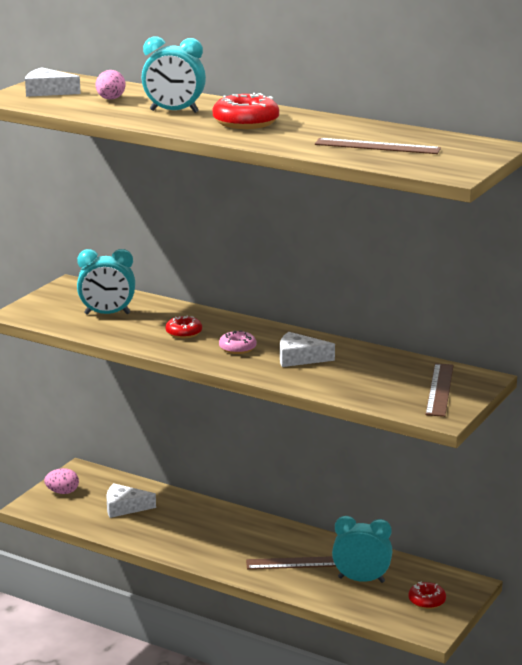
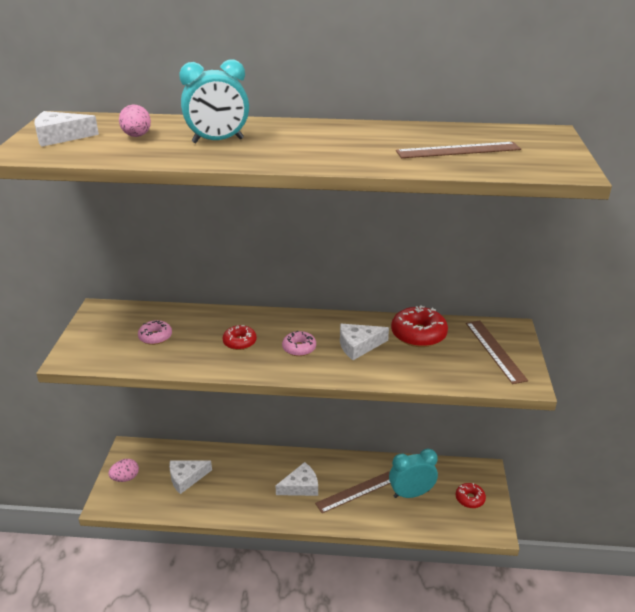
camera: 25 degrees left, 10 degrees up
(107, 314) = (155, 337): turquoise clock -> pink donut
(241, 543) = (301, 486): none -> white cheese
(245, 122) = (303, 143): red donut -> red donut (418, 334)

